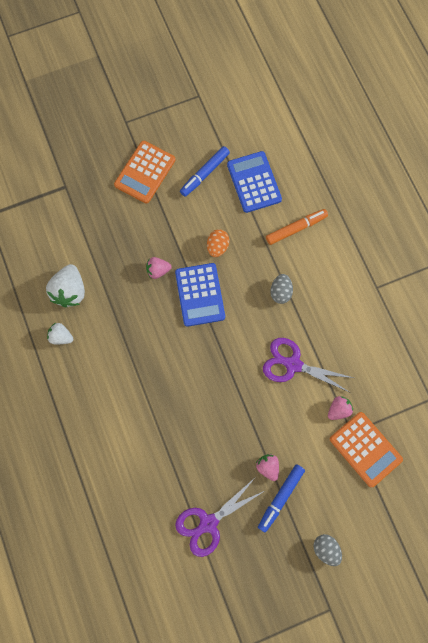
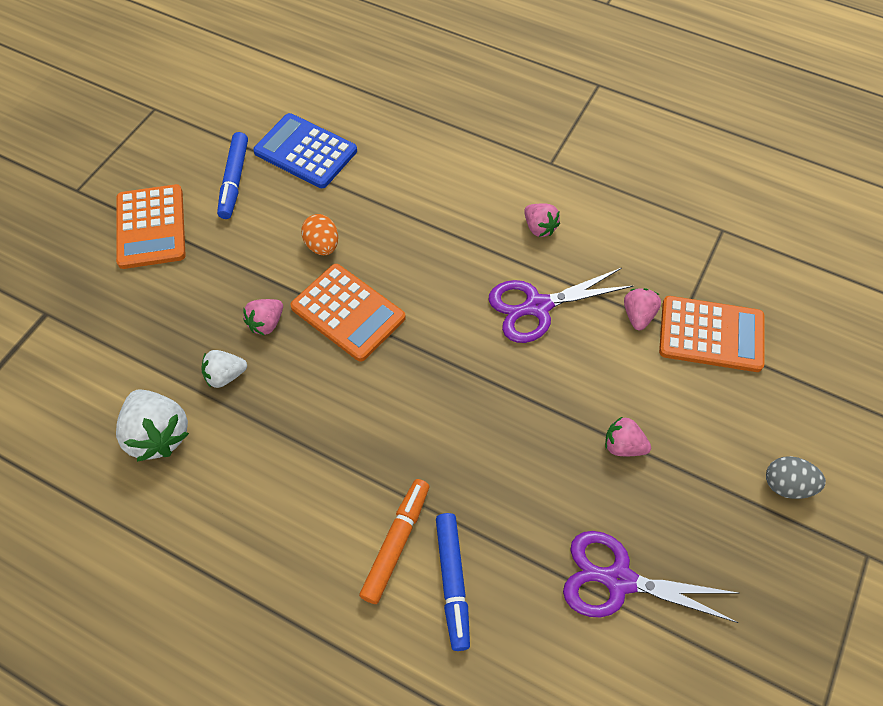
camera: 40 degrees left, 15 degrees down
(61, 337) = (193, 503): white strawberry -> white strawberry (225, 376)
(200, 295) = (348, 312): blue calculator -> orange calculator
(208, 523) = (619, 580): purple scissors -> purple scissors turned 90 degrees clockwise
(280, 292) = (447, 241): grey egg -> none
(280, 498) = (674, 470): blue marker -> blue marker (452, 582)
(296, 228) = (401, 165): orange marker -> orange marker (396, 543)
(334, 321) = (539, 228): none -> pink strawberry

